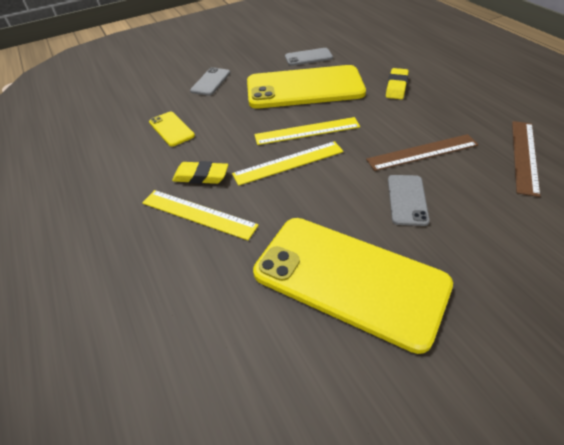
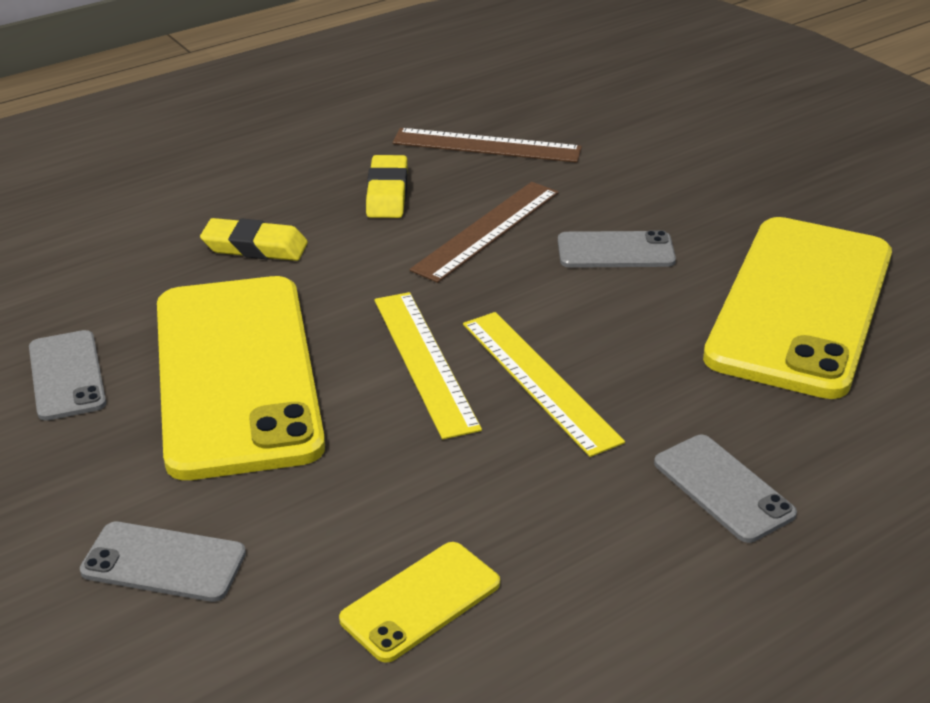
camera: 100 degrees left, 10 degrees down
(198, 214) = (723, 488): yellow ruler -> grey phone
(201, 176) = (607, 505): yellow eraser -> yellow eraser (387, 193)
(422, 152) = (487, 230): brown ruler -> brown ruler turned 60 degrees clockwise

